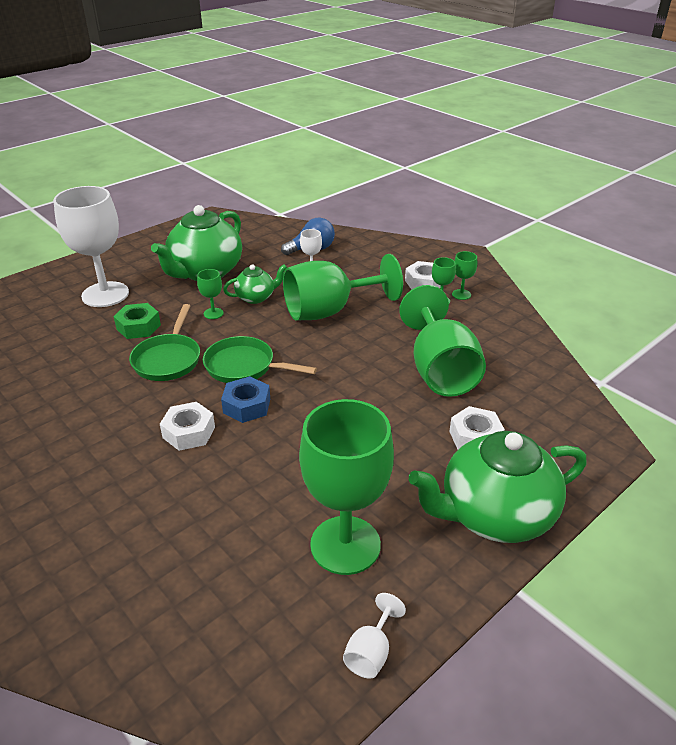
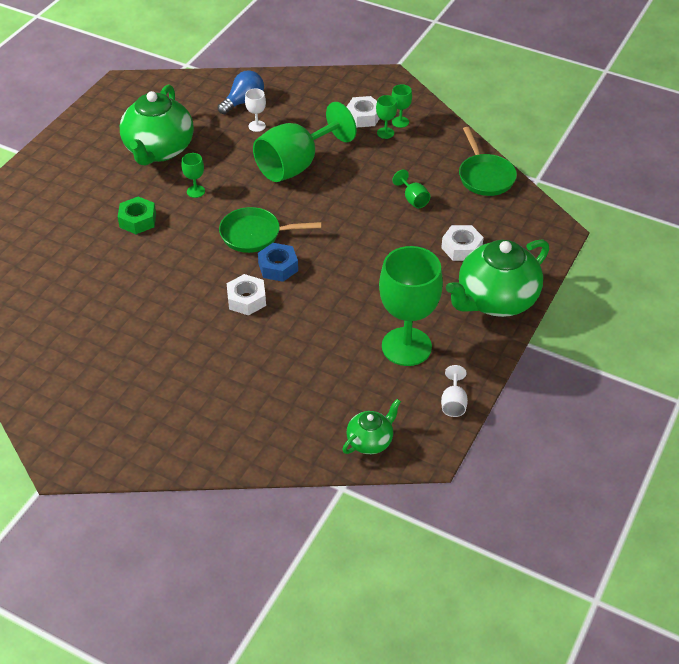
camera: 20 degrees left, 10 degrees up
(105, 294) = (81, 195): white goblet -> none
(168, 359) = (186, 244): green pan -> green pan (485, 176)
(256, 297) = (223, 166): green teapot -> green teapot (370, 441)
(440, 370) = (413, 199): green goblet -> green goblet, size x0.42

